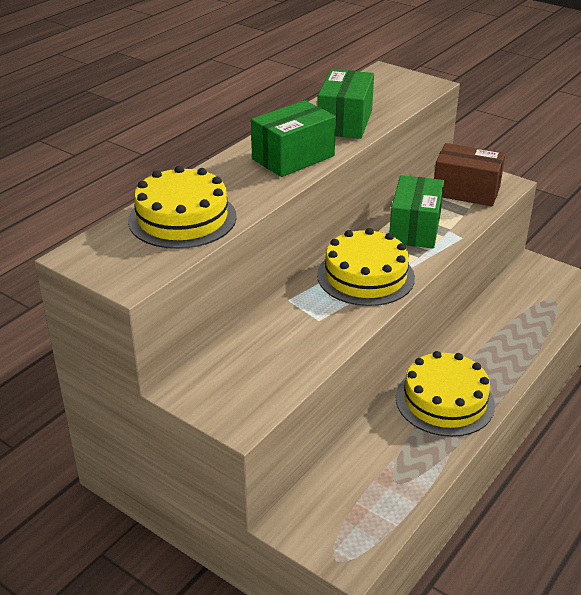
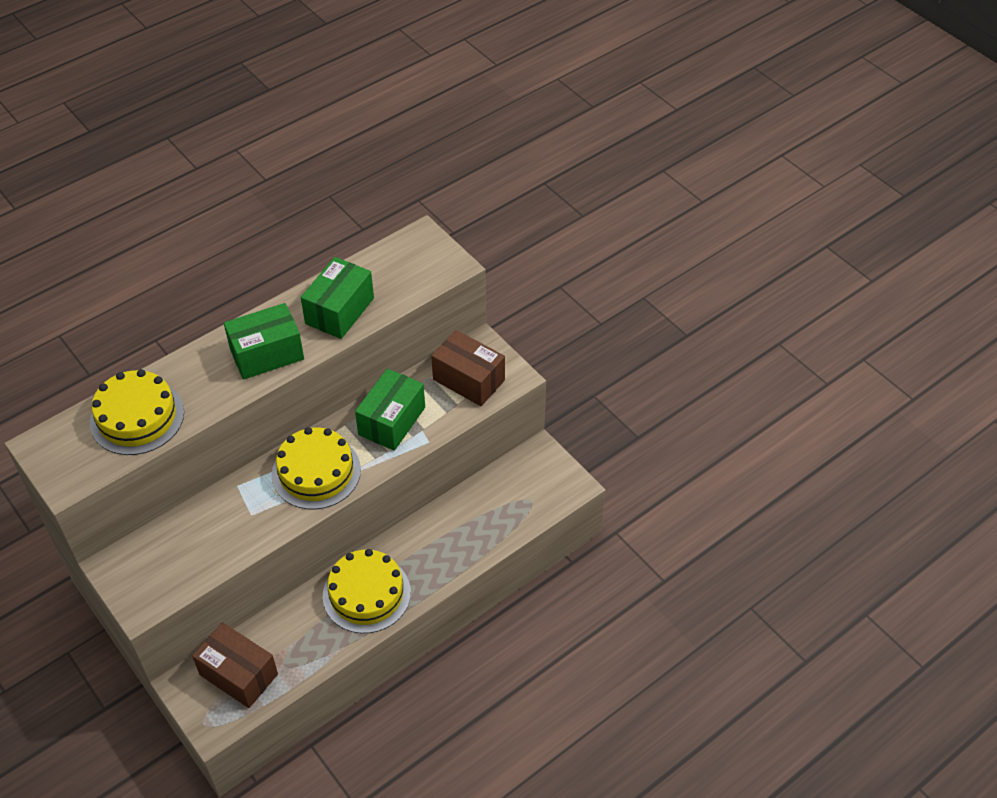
camera: 15 degrees right, 15 degrees up
(350, 501) = (238, 674): none -> brown box

